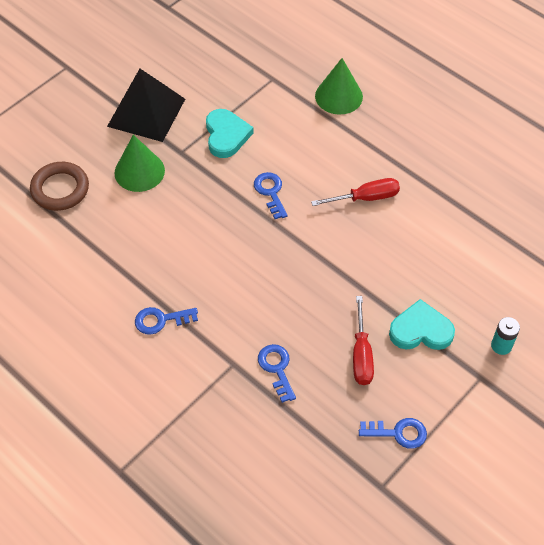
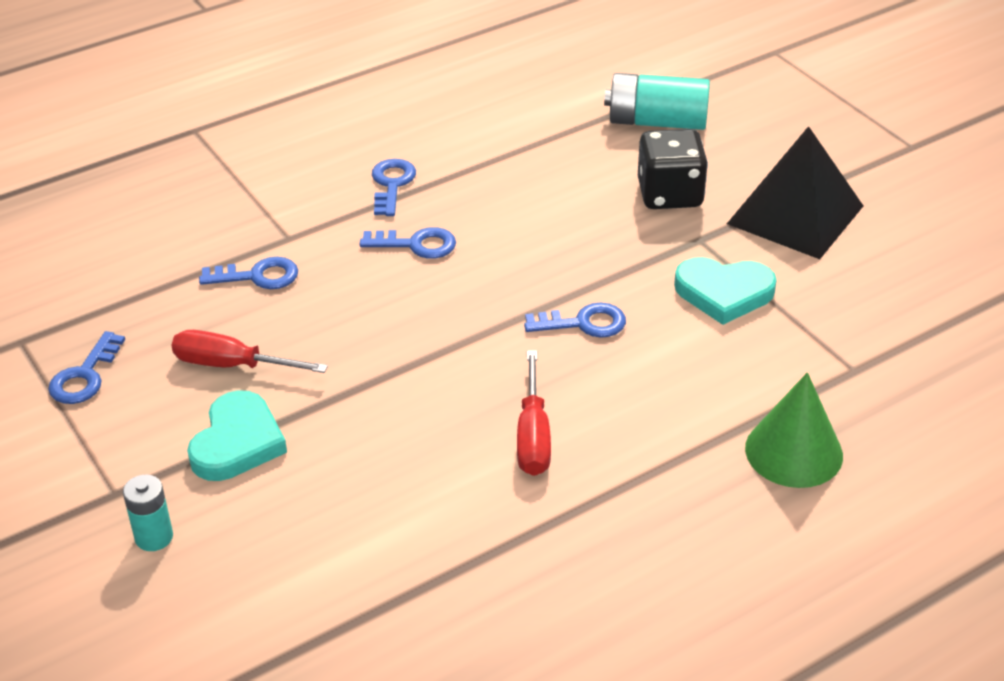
camera: 105 degrees right, 15 degrees down
(60, 189) = (657, 121): brown ring -> turquoise battery
(139, 171) = (670, 194): green cone -> black dice
(221, 289) = (416, 244): none -> blue key

